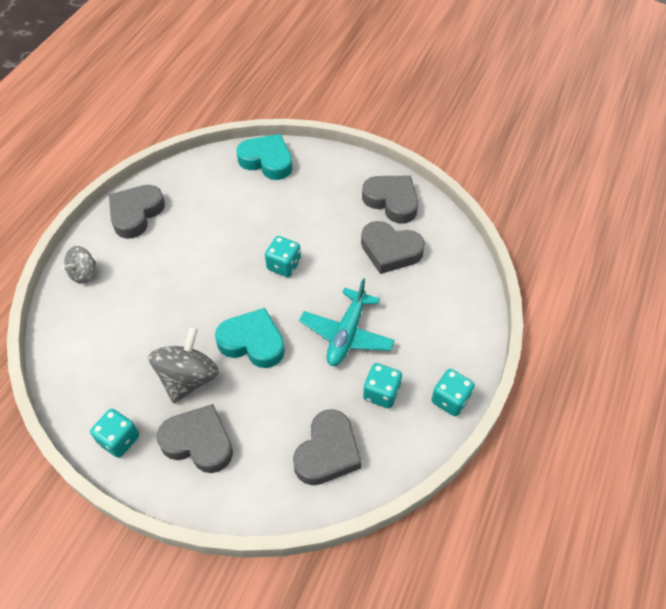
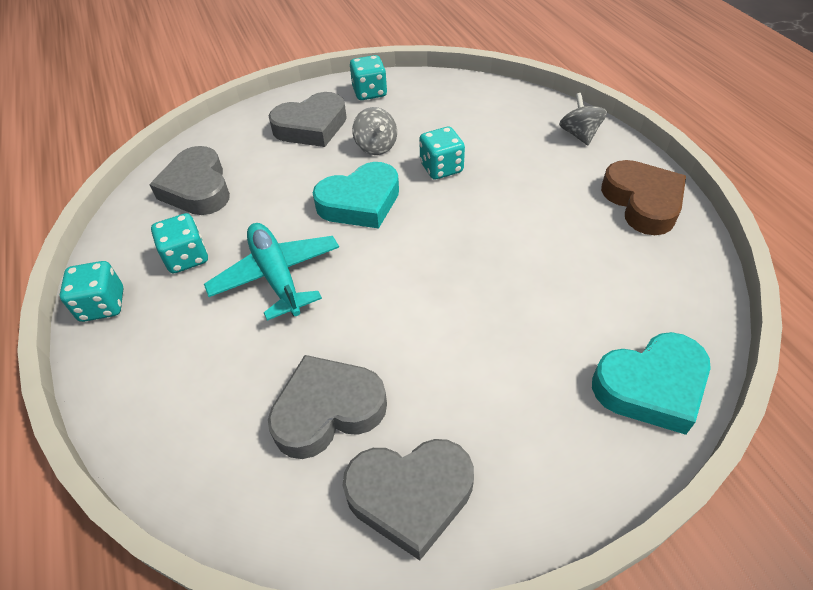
camera: 135 degrees right, 5 degrees down
(136, 214) = (642, 202): grey heart -> brown heart
(188, 378) = (376, 146): grey spinning top -> grey spinning top, size x0.60
(284, 265) = (429, 283): turquoise dice -> turquoise dice (441, 168)

